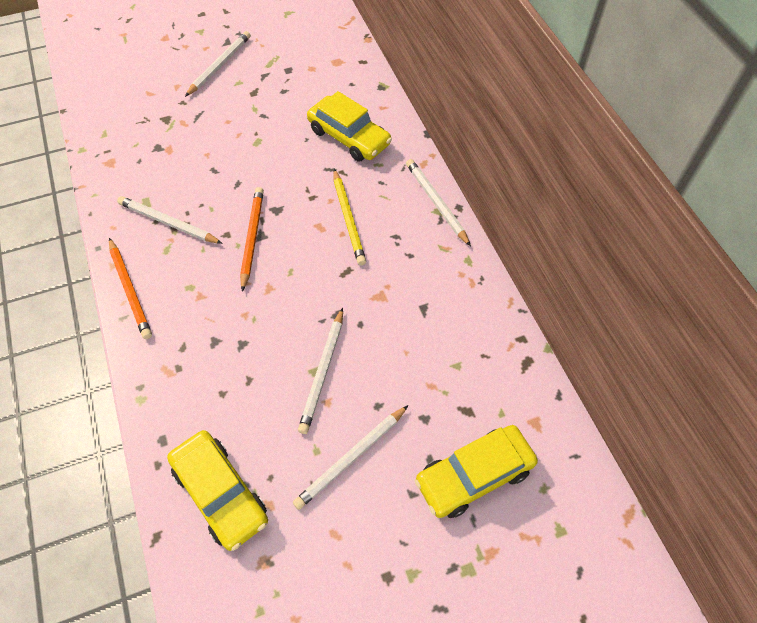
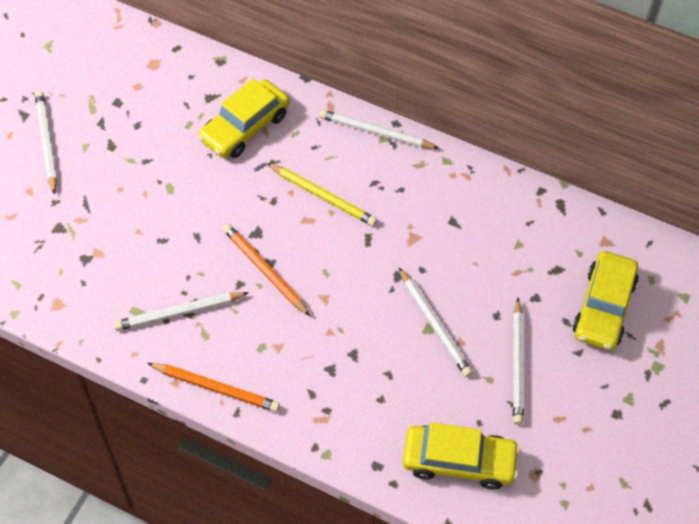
camera: 45 degrees left, 0 degrees up
(349, 137) = (244, 127): yellow car -> yellow car turned 135 degrees clockwise

